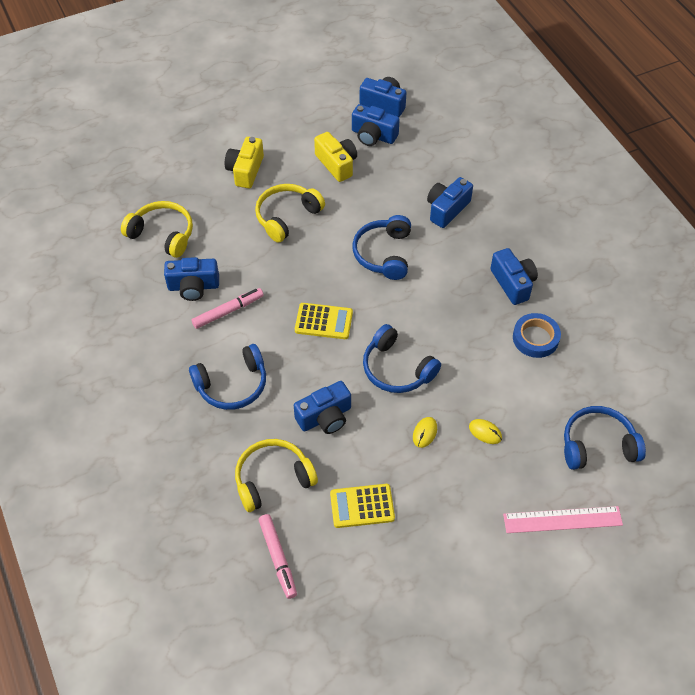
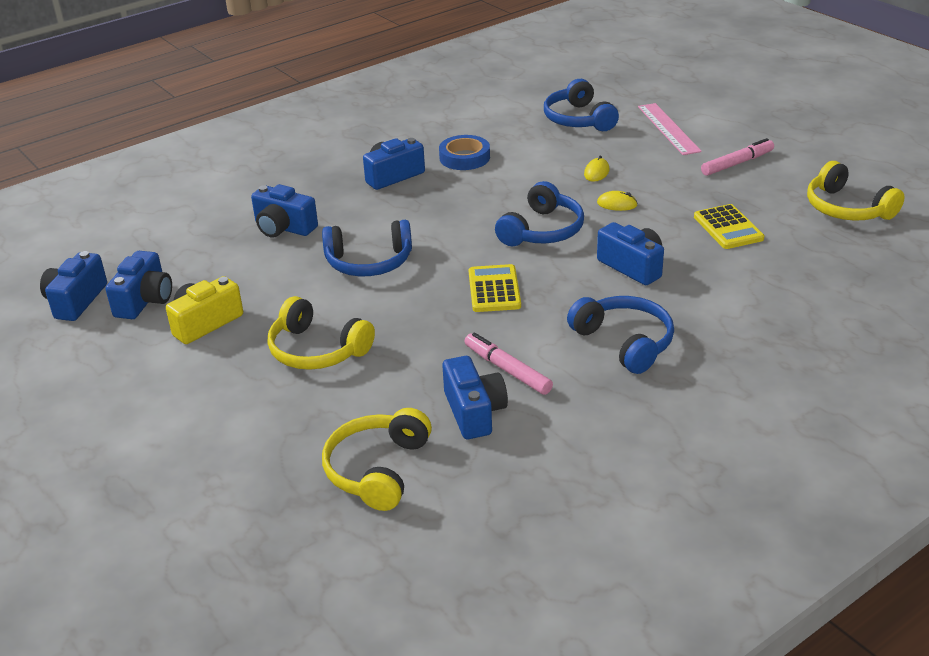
camera: 100 degrees left, 20 degrees down
(245, 170) = (223, 408): yellow camera -> none
(273, 479) = (735, 288): yellow headphones -> yellow headphones (847, 208)
(278, 558) = (825, 268): pink marker -> pink marker (737, 163)

